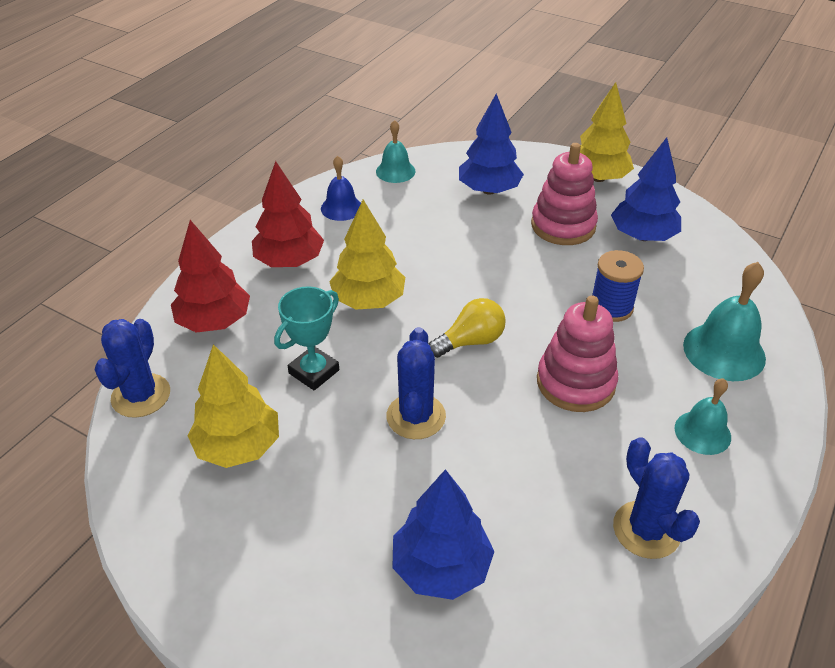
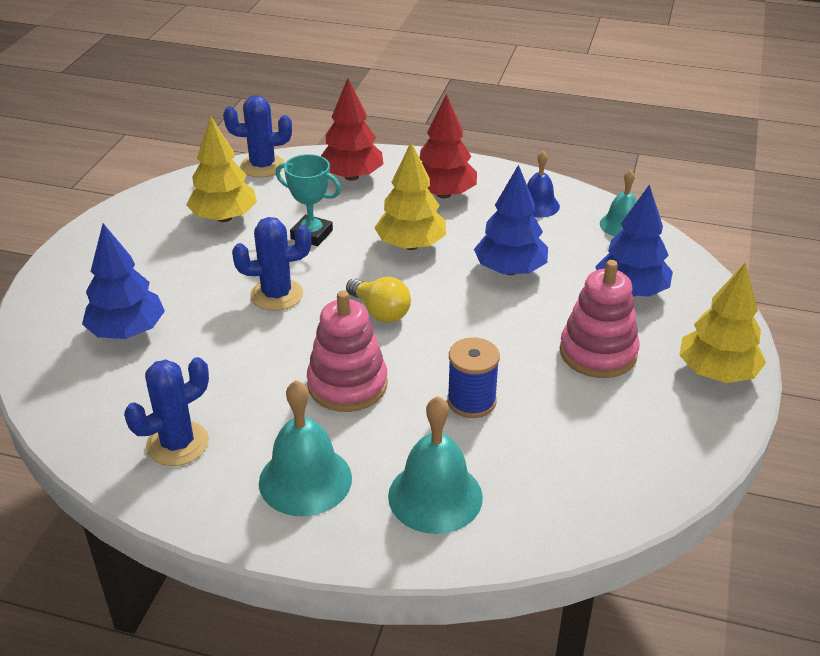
camera: 75 degrees right, 5 degrees down
(642, 236) = (616, 419): blue tree -> blue tree (510, 270)
(702, 432) = (305, 480): turquoise bell -> turquoise bell, size x1.58

